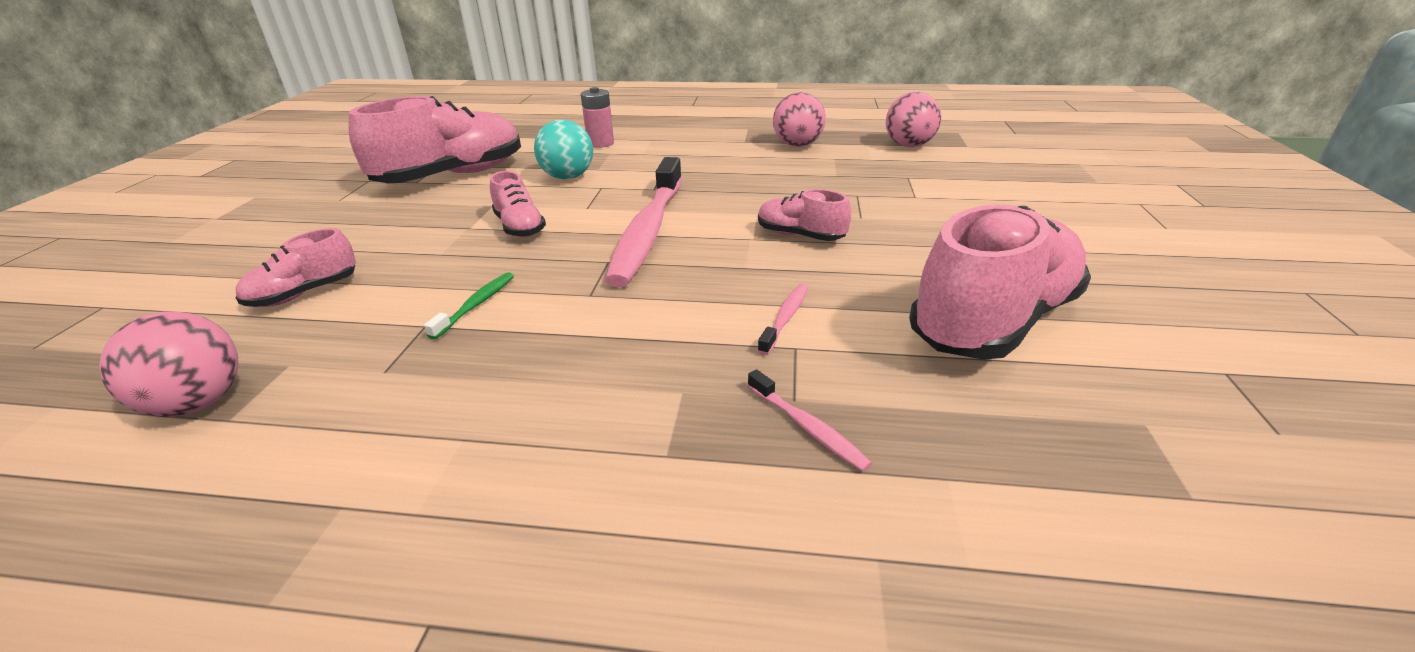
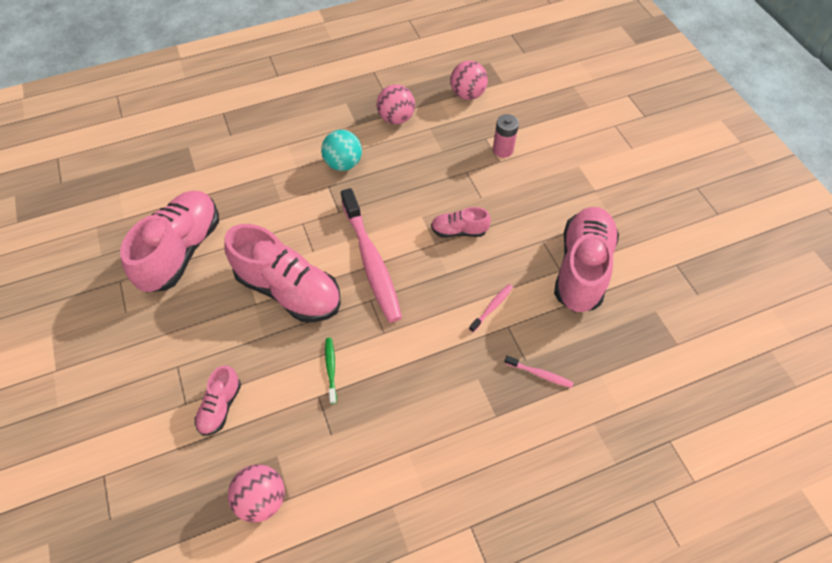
camera: 30 degrees left, 25 degrees up
(520, 227) = (289, 290): pink shoe -> pink shoe, size x2.04
(568, 177) = (269, 220): turquoise ball -> turquoise ball (343, 163)
(600, 143) = (253, 164): pink battery -> pink battery (503, 150)
(785, 318) = (492, 307): pink toothbrush -> pink toothbrush turned 45 degrees clockwise

